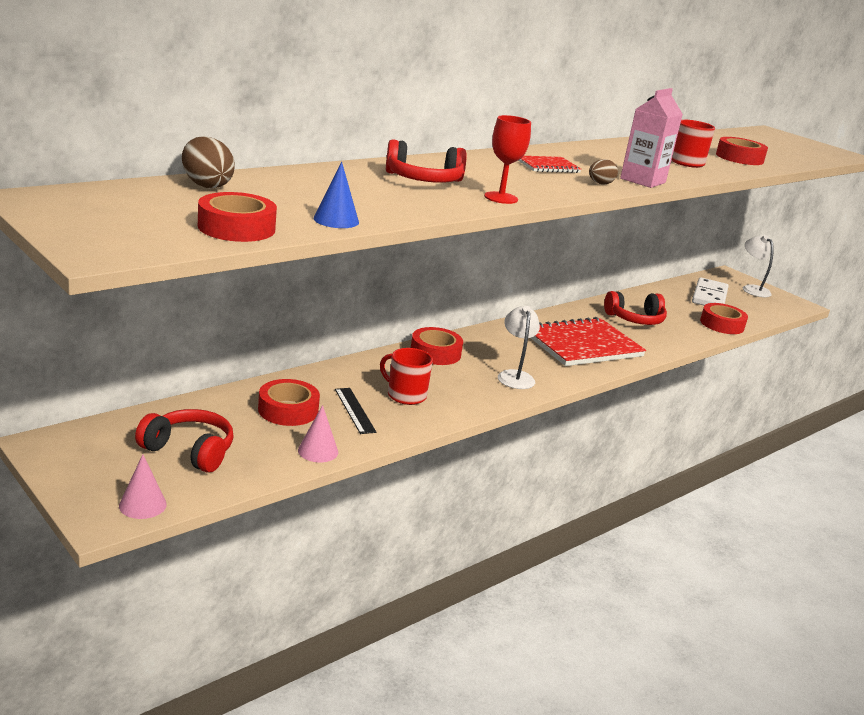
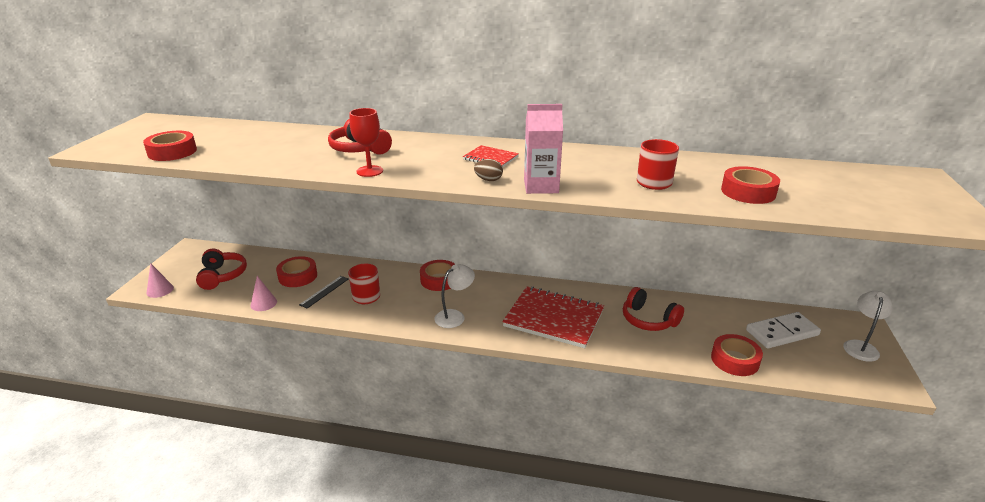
camera: 55 degrees right, 5 degrees up
(206, 185) = (235, 128): brown egg -> none
(336, 220) = (227, 160): blue cone -> none

